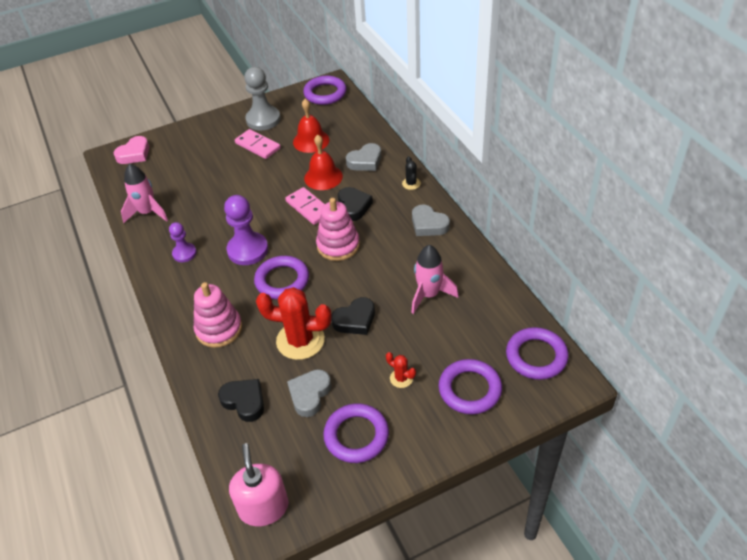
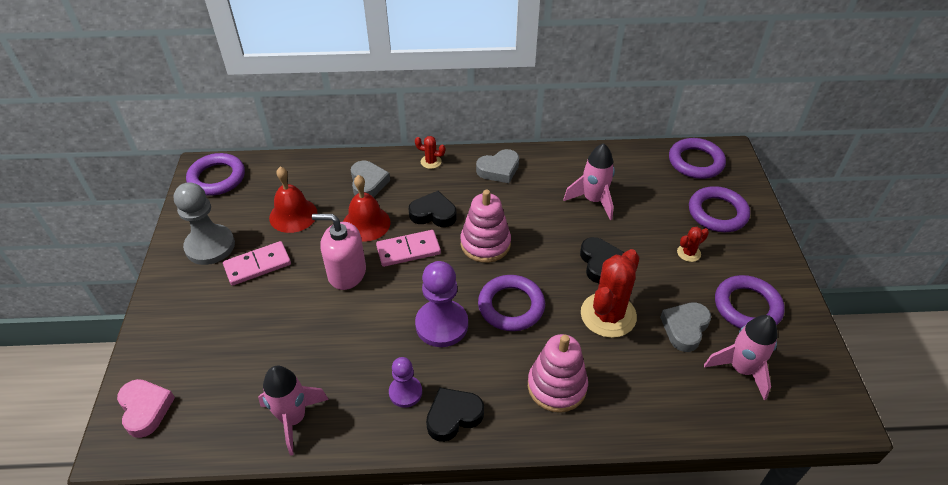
camera: 70 degrees left, 0 degrees up
(244, 401) = (675, 388): black heart -> black heart (453, 416)
(263, 507) = (817, 406): pink soap dispenser -> pink soap dispenser (347, 273)
(282, 444) = (741, 369): none -> pink rocket
(309, 394) = (685, 328): grey heart -> grey heart turned 75 degrees clockwise
(411, 183) = (431, 162): black cactus -> red cactus

